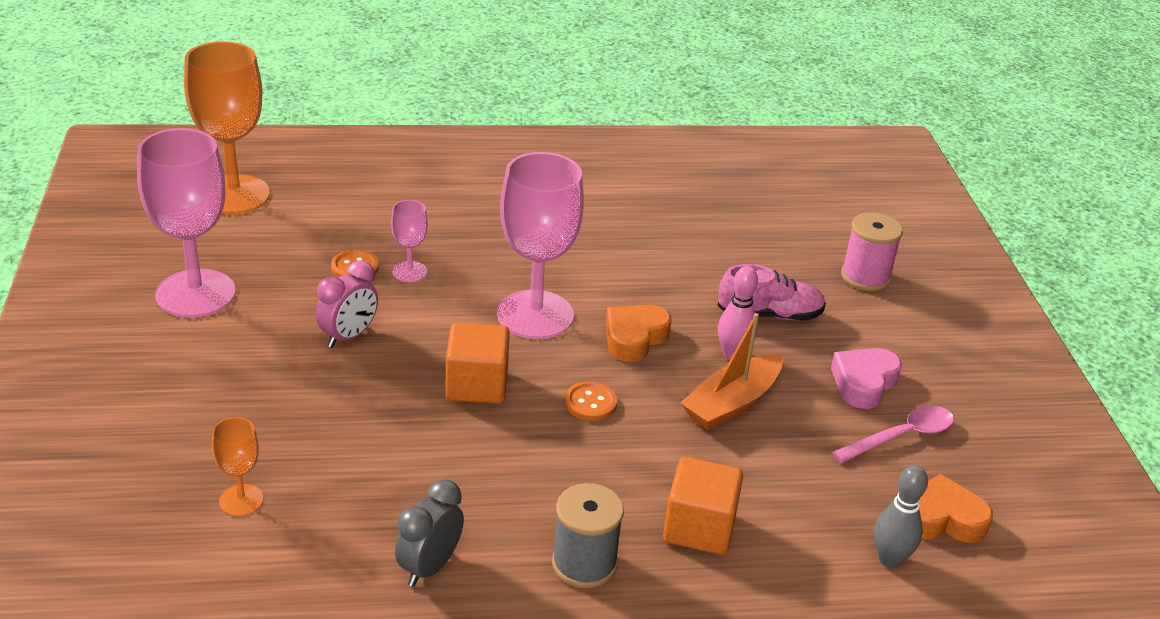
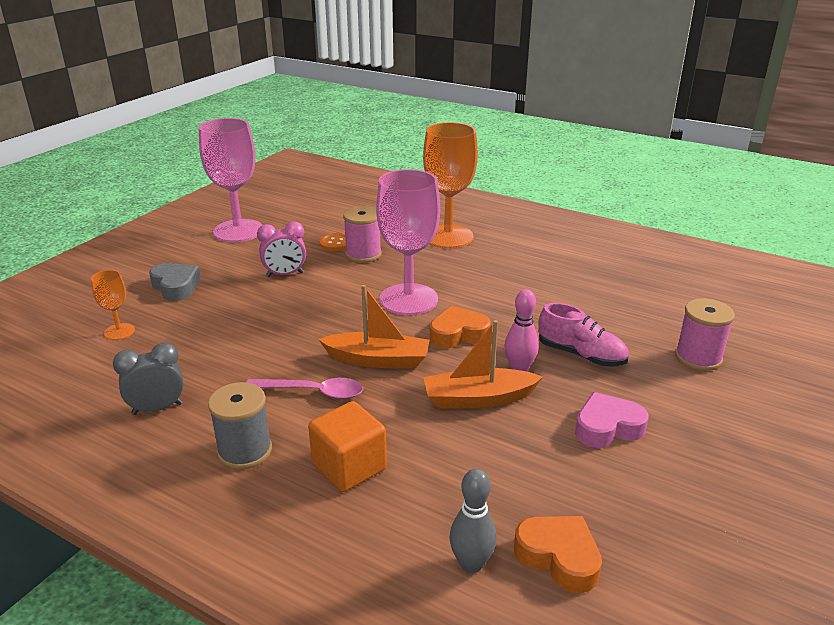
camera: 40 degrees right, 5 degrees down
(226, 409) = (176, 286): none -> grey heart
(234, 195) = (320, 194): orange goblet -> orange goblet (448, 237)
(409, 272) = (363, 254): pink goblet -> pink spool
(477, 385) = (321, 324): orange cube -> none
(590, 403) = (378, 360): orange button -> orange boat
(901, 436) = (595, 478): pink spoon -> pink spoon (313, 392)

